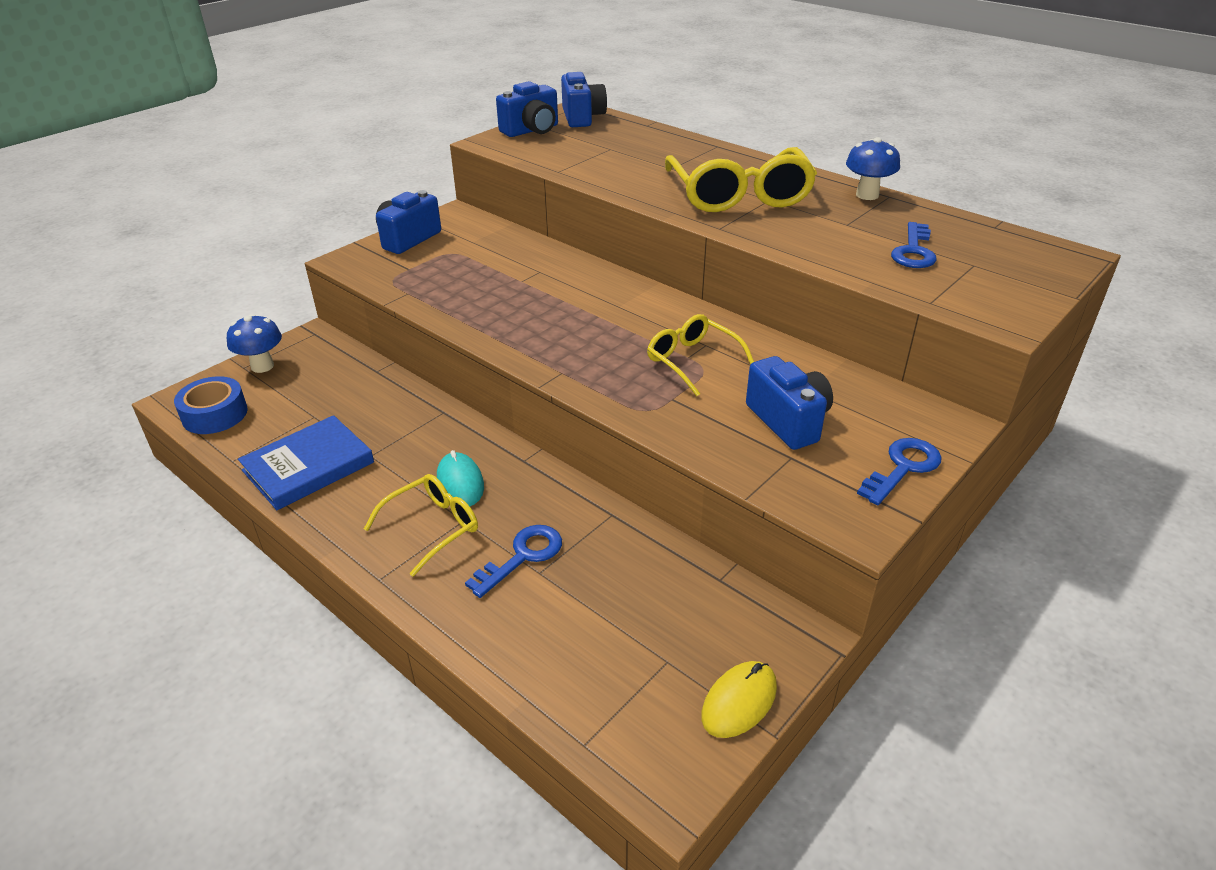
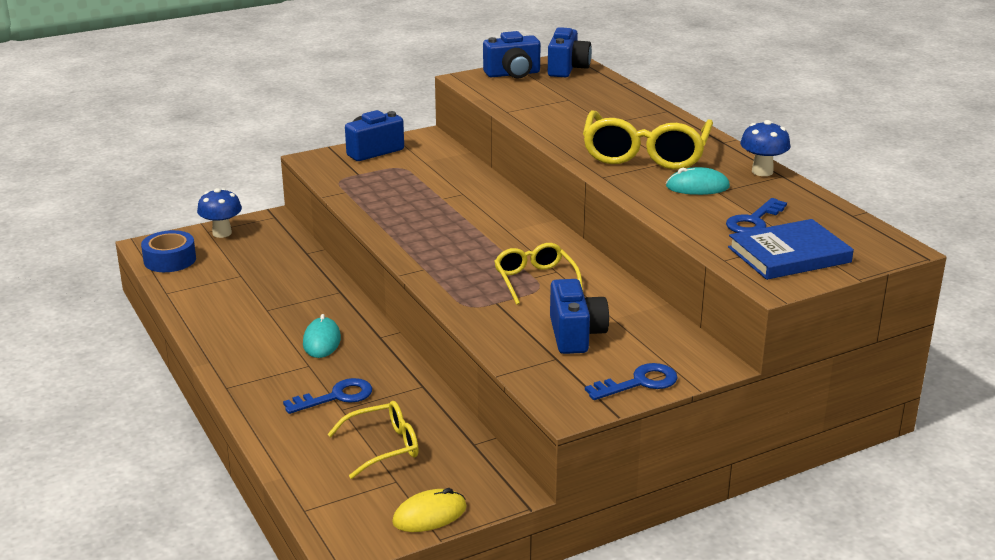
camera: 20 degrees right, 10 degrees down
(308, 466) = (217, 307): blue book -> blue book (789, 255)
(432, 527) = (283, 365): yellow glasses -> yellow glasses (383, 447)
(823, 222) = (697, 187): none -> turquoise mouse

